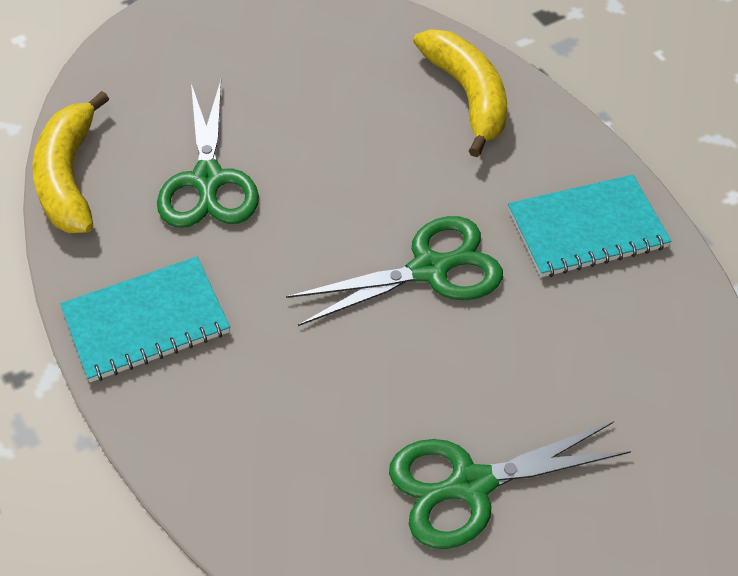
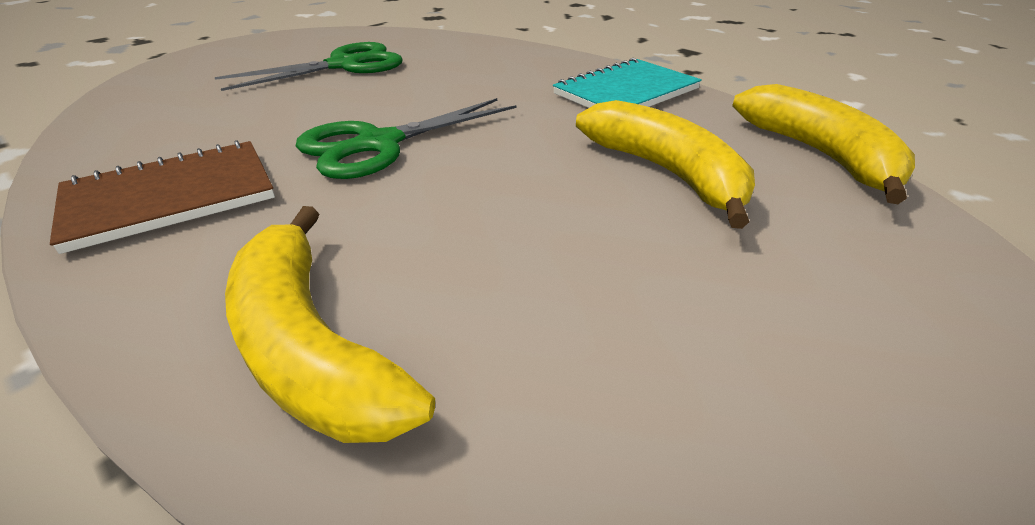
camera: 165 degrees right, 15 degrees down
(208, 181) = (666, 173): green scissors -> yellow banana
(587, 229) = (171, 197): turquoise notebook -> brown notebook

